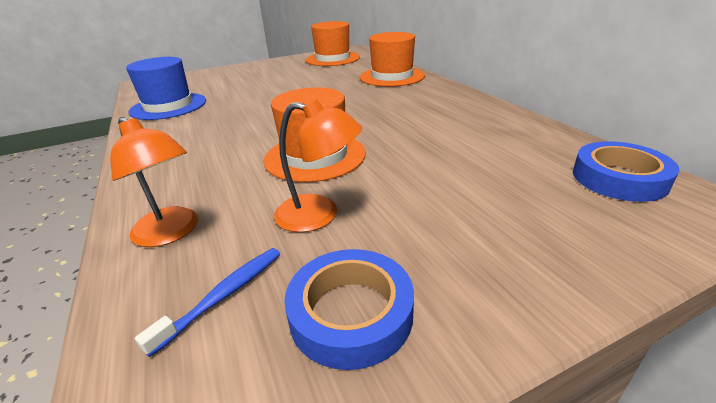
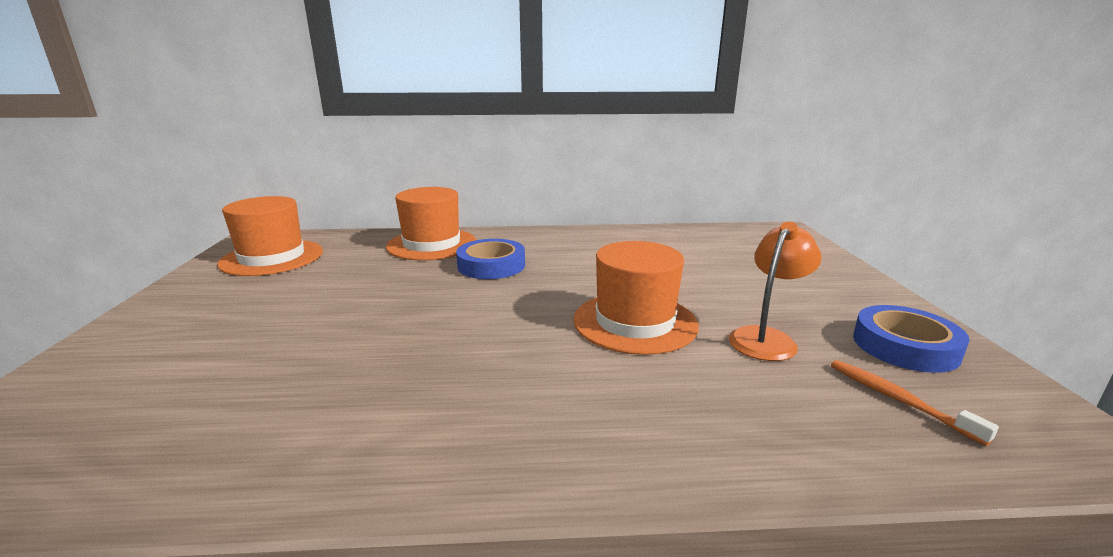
camera: 70 degrees left, 10 degrees down
(168, 106) = (241, 438): blue hat -> none
(171, 233) = (788, 431): orange lamp -> none
(224, 296) = (898, 399): blue toothbrush -> orange toothbrush
(619, 178) = (742, 236): blue tape -> blue tape (491, 265)

